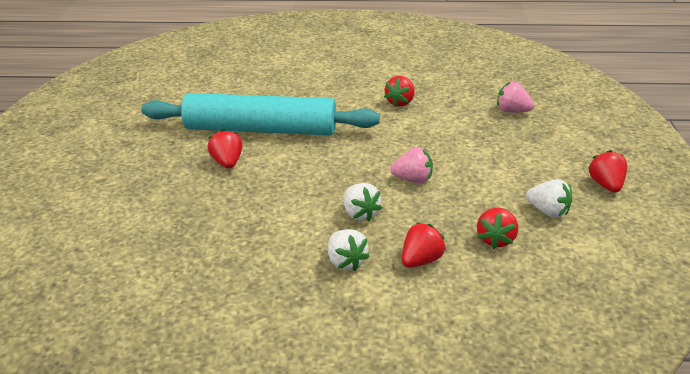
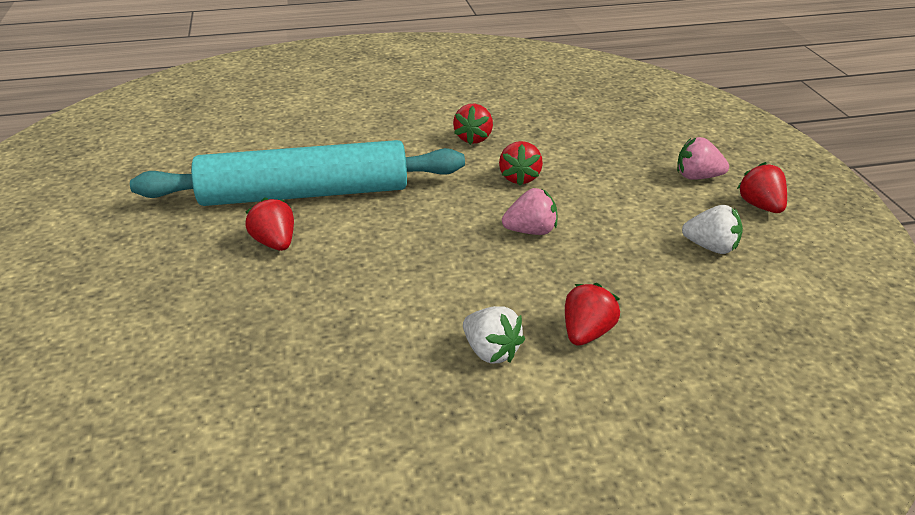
camera: 15 degrees left, 0 degrees up
(360, 214) = (483, 285): white strawberry -> none
(495, 239) = (666, 291): red strawberry -> red strawberry (519, 178)
(512, 111) = (613, 133): pink strawberry -> pink strawberry (697, 177)

